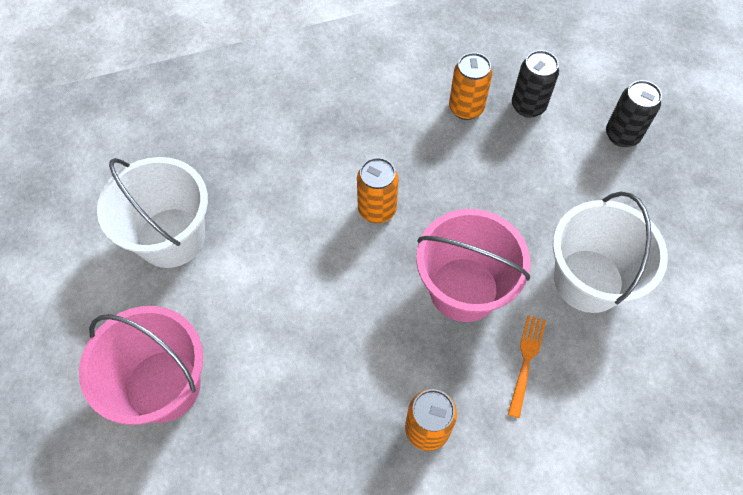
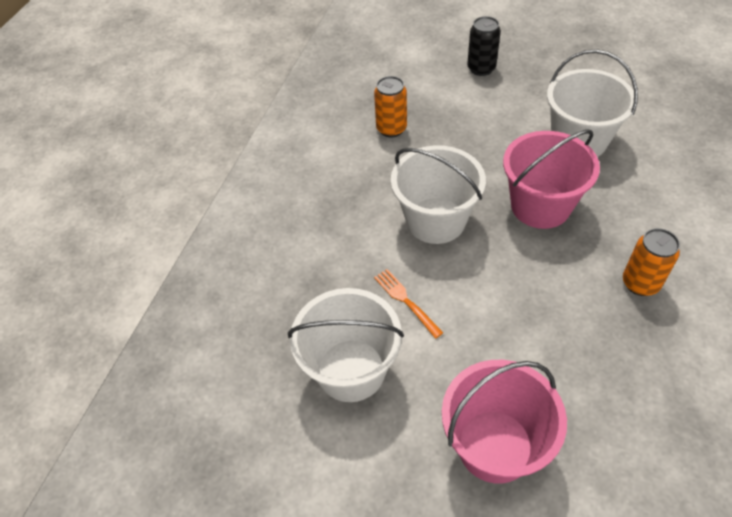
camera: 50 degrees left, 10 degrees down
(377, 210) = (436, 220): orange can -> white bucket
(526, 361) = (619, 202): orange fork -> orange fork (406, 301)
(528, 106) = (418, 98): black can -> none

